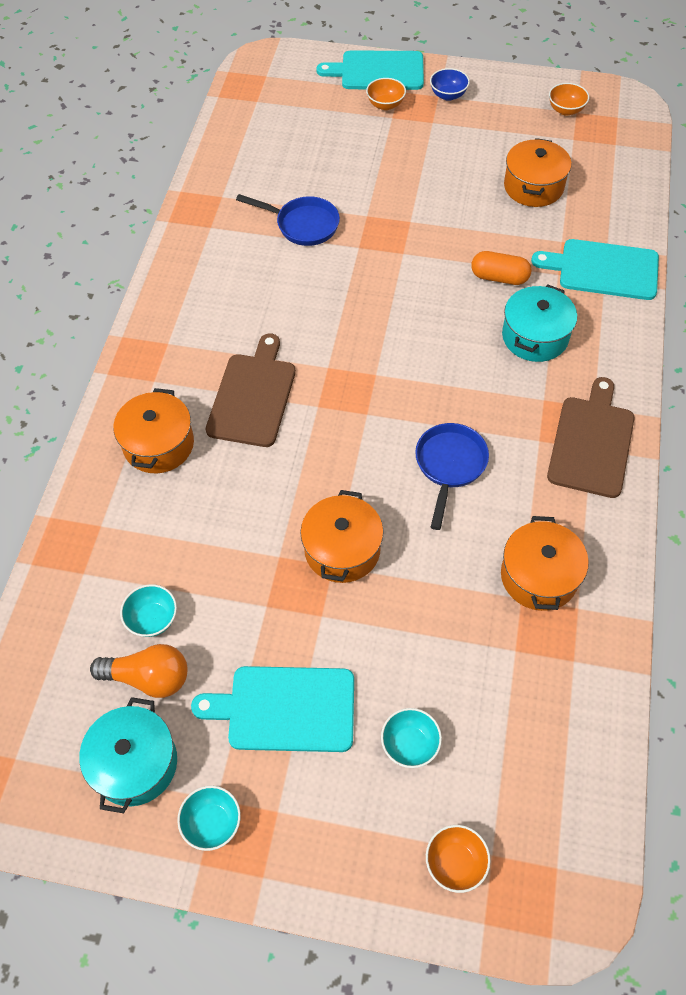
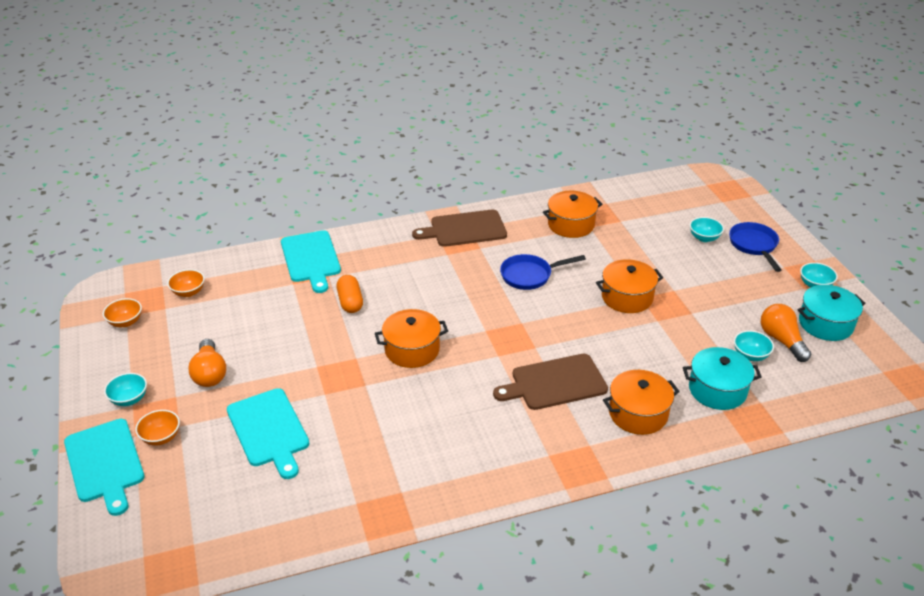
camera: 120 degrees left, 20 degrees down
(285, 709) = (736, 283): turquoise cutting board -> turquoise cutting board (269, 430)
(303, 225) = (360, 429): blue pan -> blue pan (754, 245)
(448, 95) = (129, 399): blue bowl -> turquoise bowl
(449, 148) = (210, 373): none -> orange light bulb
(455, 862) = (738, 210): orange bowl -> orange bowl (188, 292)
(533, 187) = (237, 313): orange pot -> orange pot (412, 350)
(535, 336) = (396, 271): turquoise pot -> turquoise pot (717, 390)

